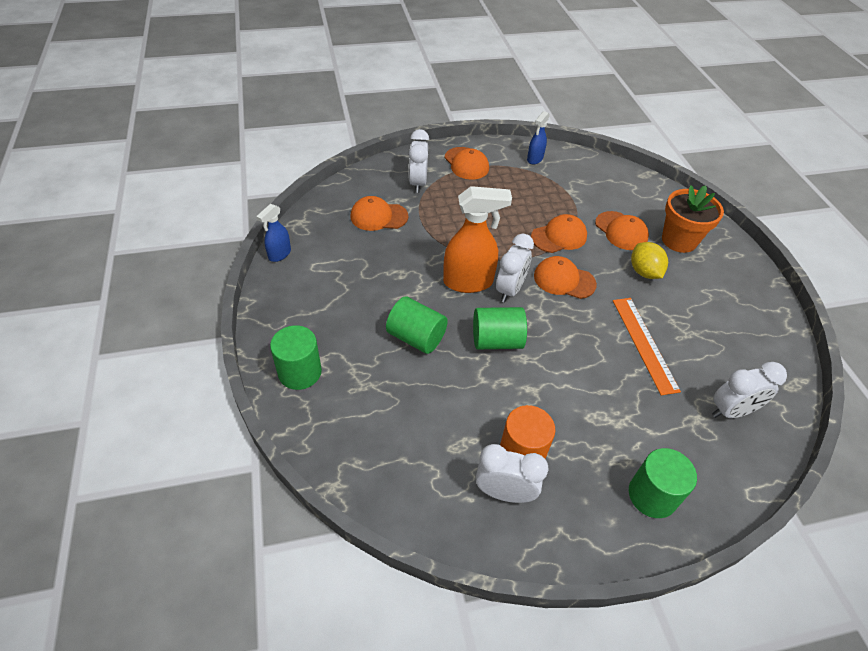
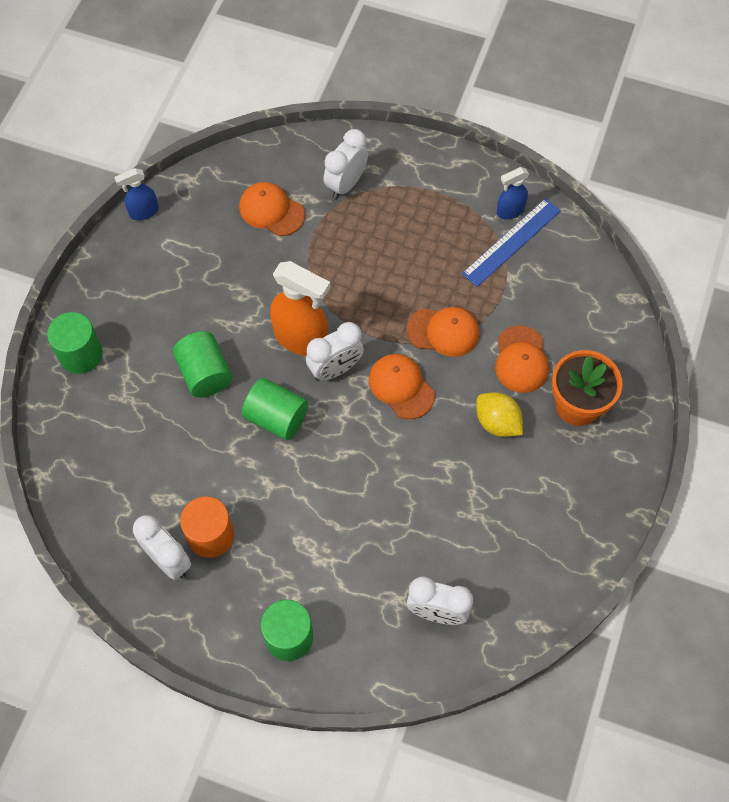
camera: 35 degrees right, 15 degrees up
(466, 163) = (422, 181): orange cap -> none
(551, 173) = (511, 242): none -> blue ruler
(644, 272) = (497, 423): yellow lemon -> yellow lemon turned 60 degrees counterclockwise
(644, 344) = (418, 500): orange ruler -> none

